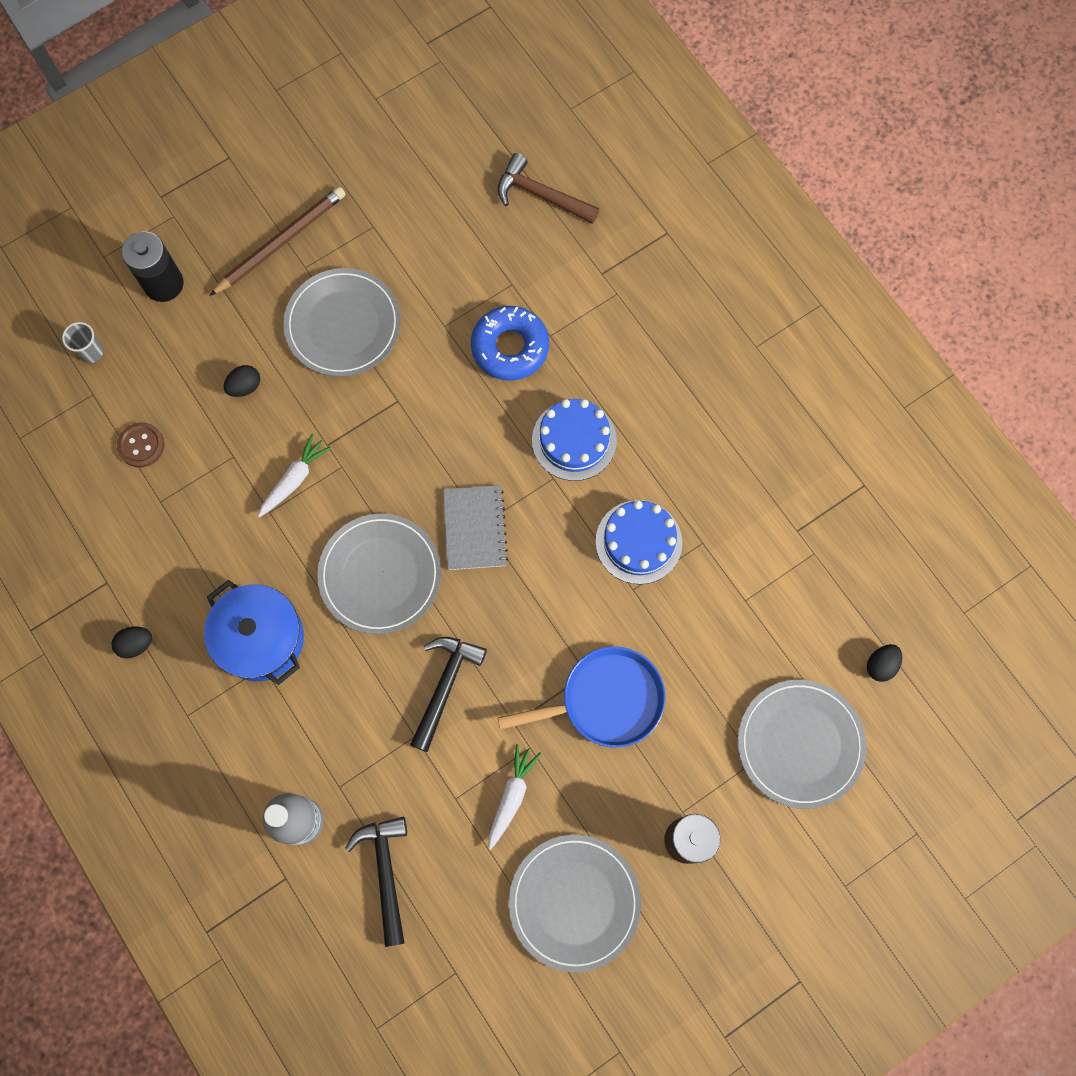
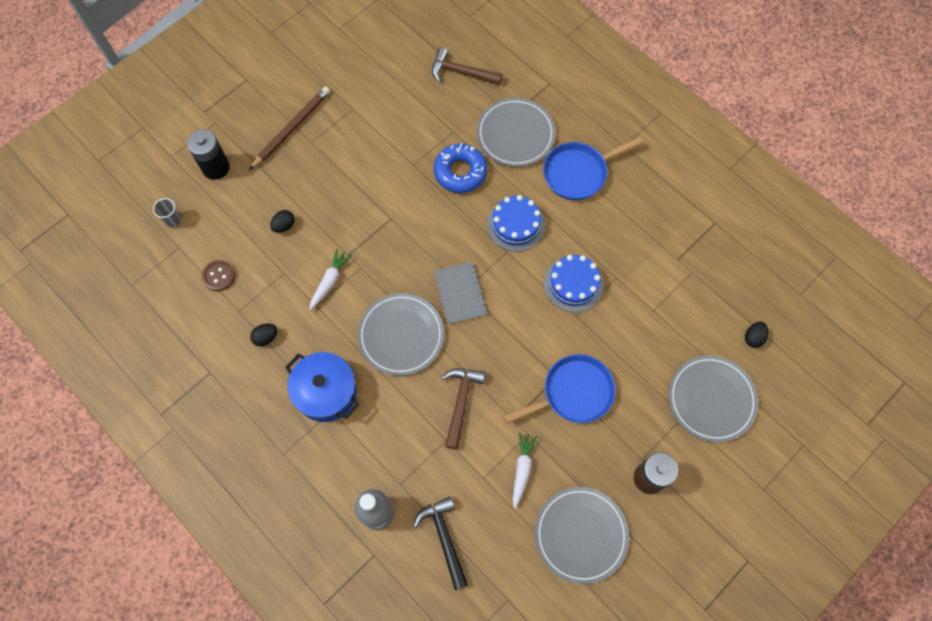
camera: 10 degrees left, 5 degrees down
(136, 644) = (238, 411): black egg -> black egg (266, 337)
(343, 325) = (344, 175): grey plate -> grey plate (515, 134)
(445, 685) = (461, 402): black hammer -> brown hammer
(681, 376) = (578, 173): none -> blue pan

